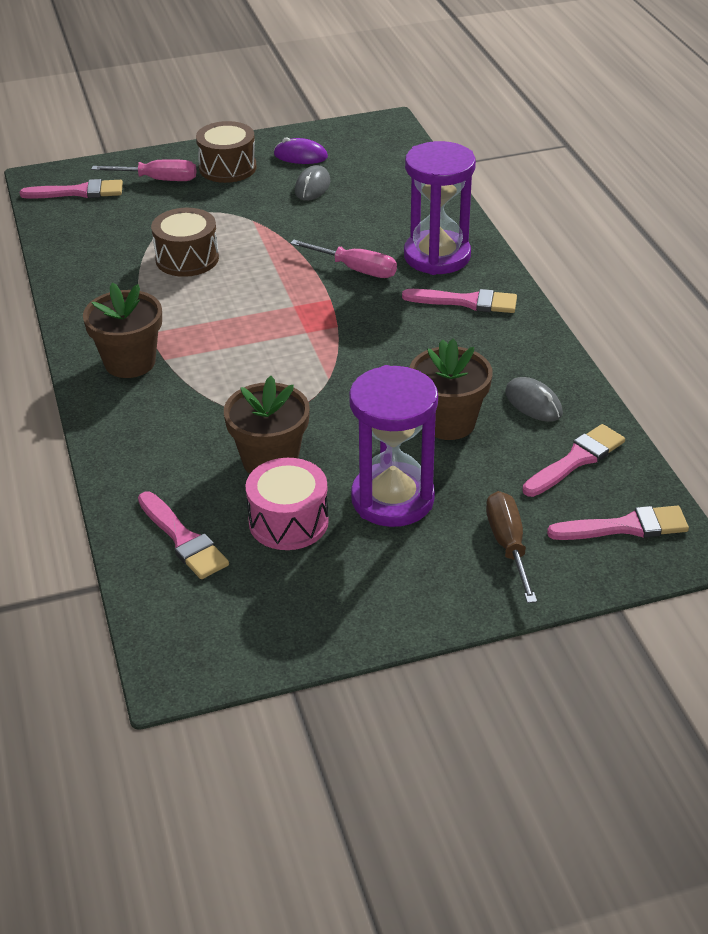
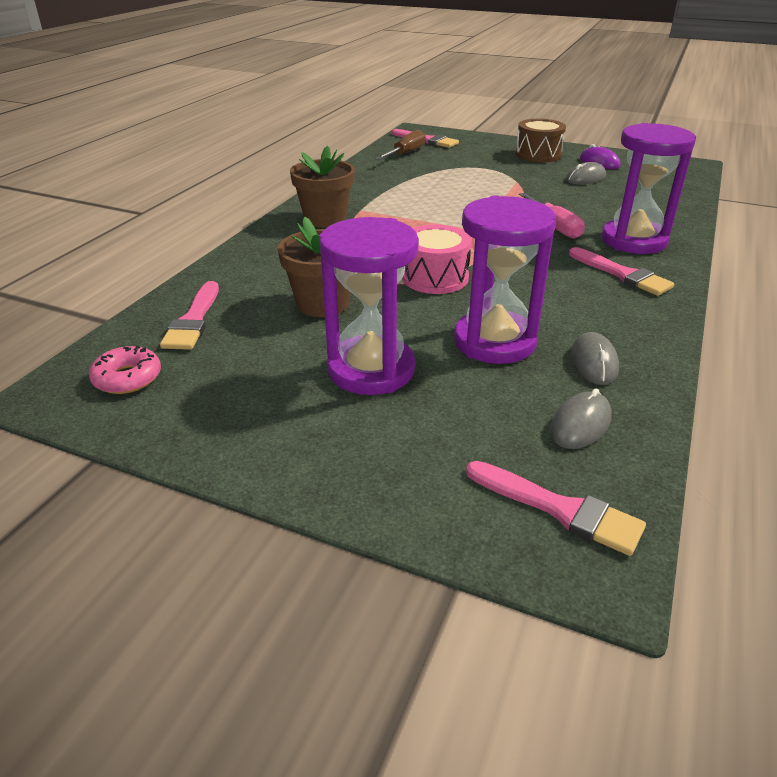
camera: 40 degrees right, 5 degrees down
(158, 180) = (483, 148): pink screwdriver -> none
(187, 258) = (443, 185): brown drum -> none
(216, 619) = (127, 378): none -> pink donut
(288, 521) = (274, 345): pink drum -> pink drum (435, 277)
(448, 422) = (494, 341): brown flower pot -> purple hourglass
(508, 546) = (416, 457): brown screwdriver -> brown screwdriver (405, 153)
(576, 460) = (580, 424): pink brush -> grey mouse

